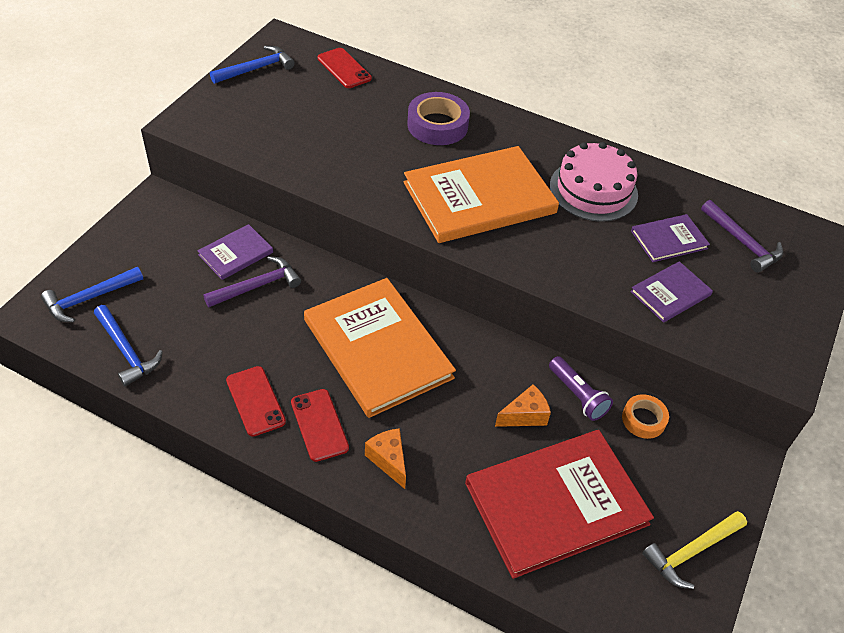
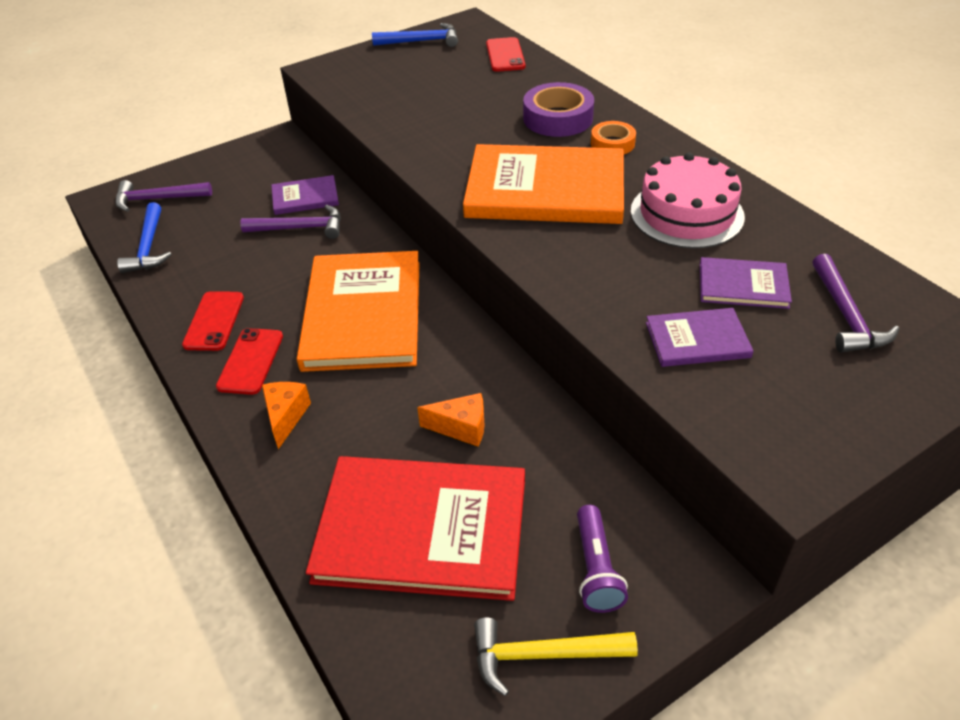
camera: 35 degrees right, 5 degrees down
(89, 299) = (158, 199): blue hammer -> purple hammer
(578, 395) = (539, 430): purple flashlight -> purple flashlight (596, 569)
(643, 419) = (599, 484): orange tape -> orange tape (612, 143)

